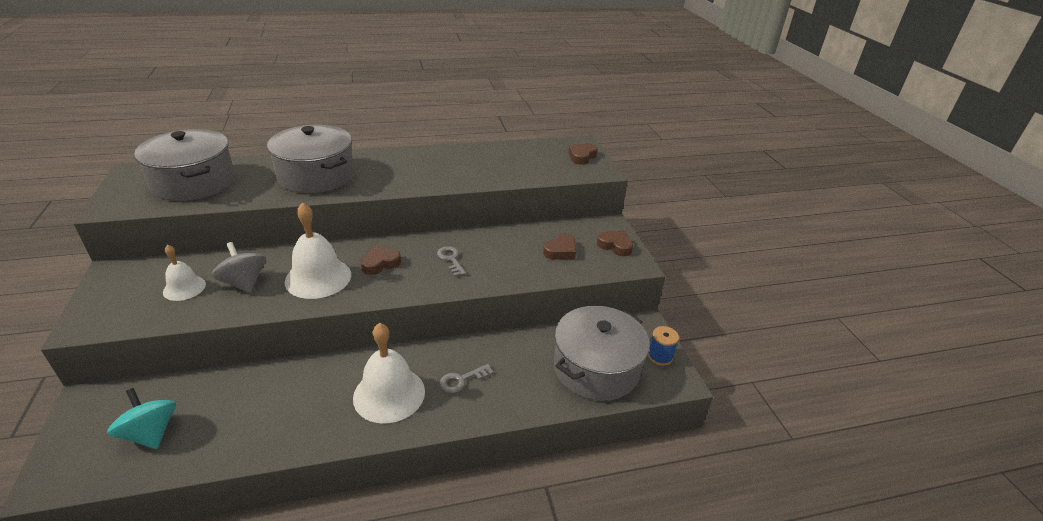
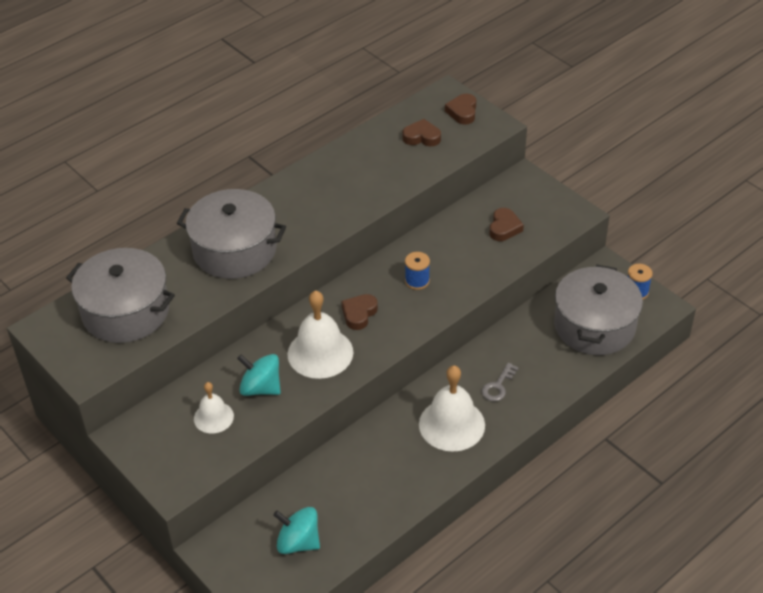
camera: 25 degrees left, 10 degrees up
(244, 283) = (261, 388): grey spinning top -> turquoise spinning top
(451, 259) = (417, 281): grey key -> blue spool
(615, 246) = (547, 201): brown heart -> brown heart (422, 137)

